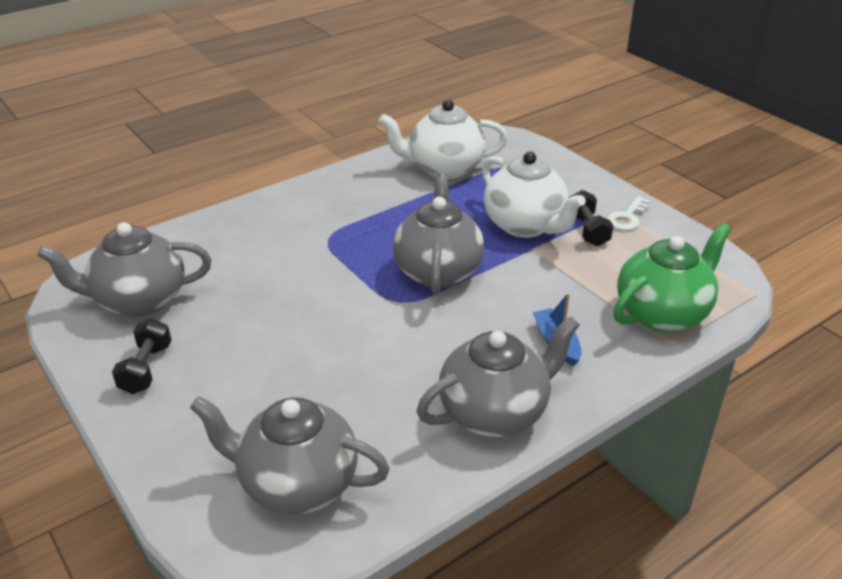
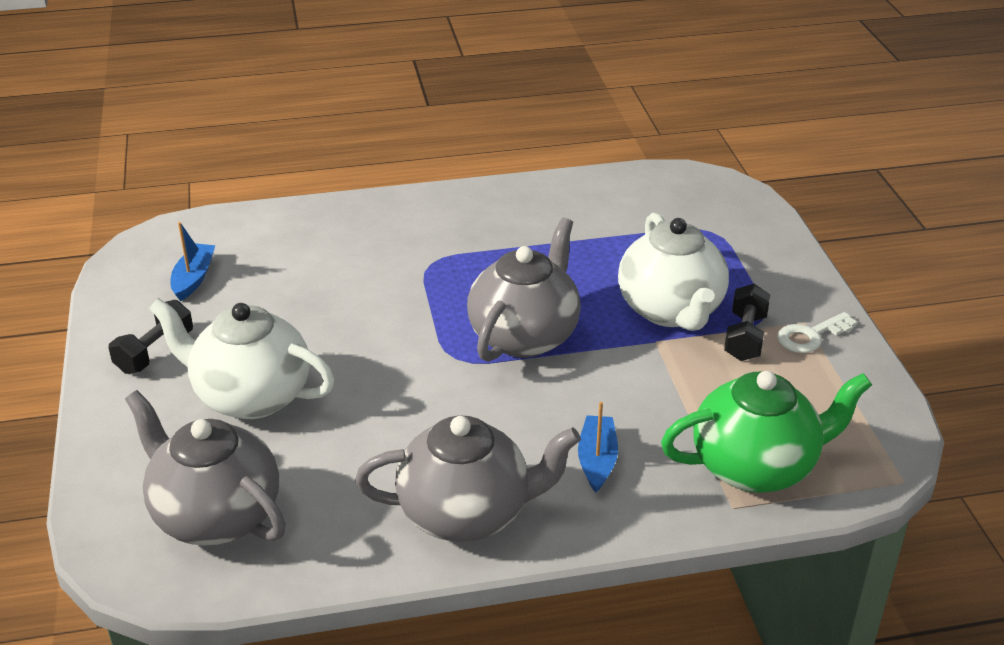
camera: 25 degrees right, 0 degrees up
(138, 301) = (193, 278): grey teapot -> blue boat
(444, 168) = (626, 213): white teapot -> white teapot (250, 396)

